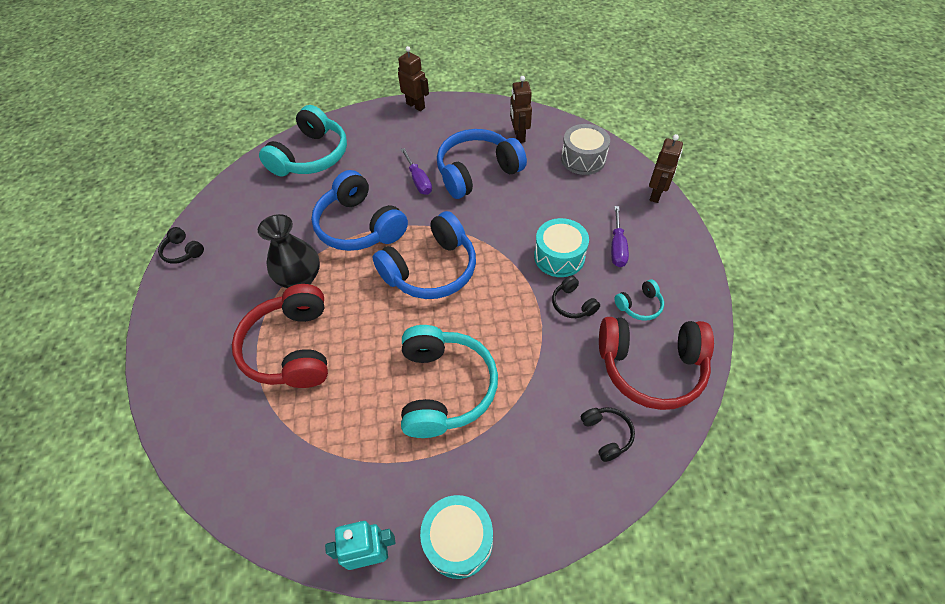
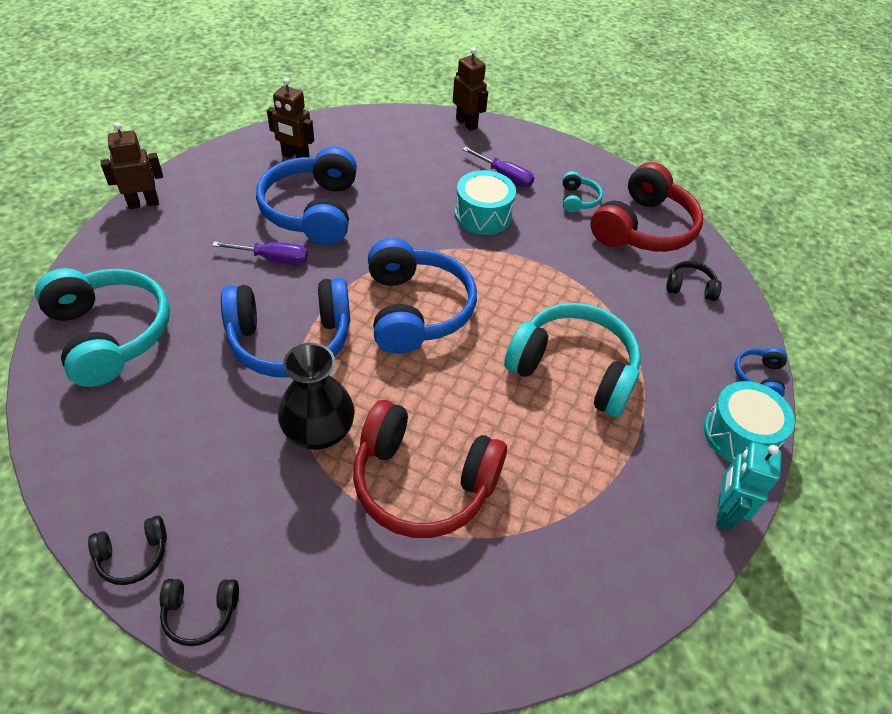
camera: 65 degrees left, 5 degrees down
(538, 534) = (758, 377): none -> blue headphones
(572, 304) = (544, 236): black headphones -> black headphones (200, 612)
(583, 159) = (377, 137): grey drum -> none

